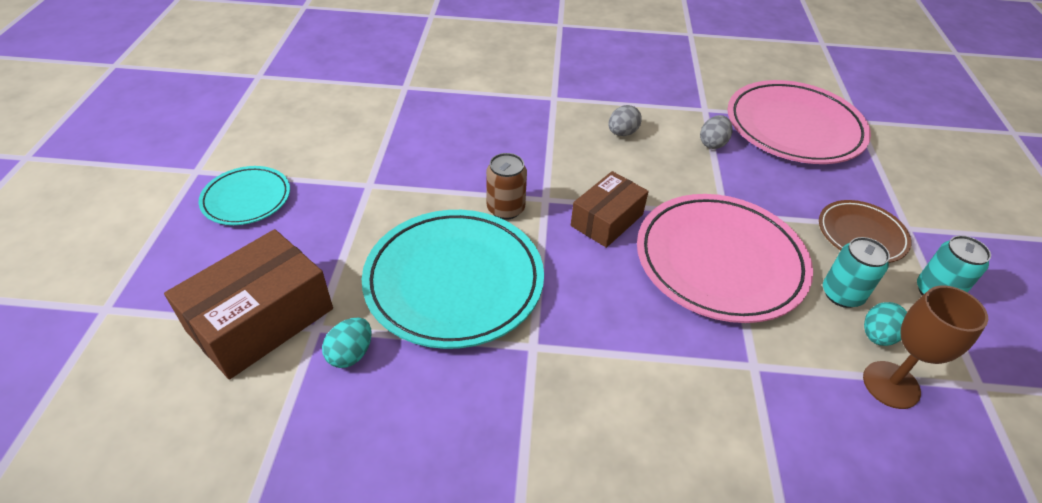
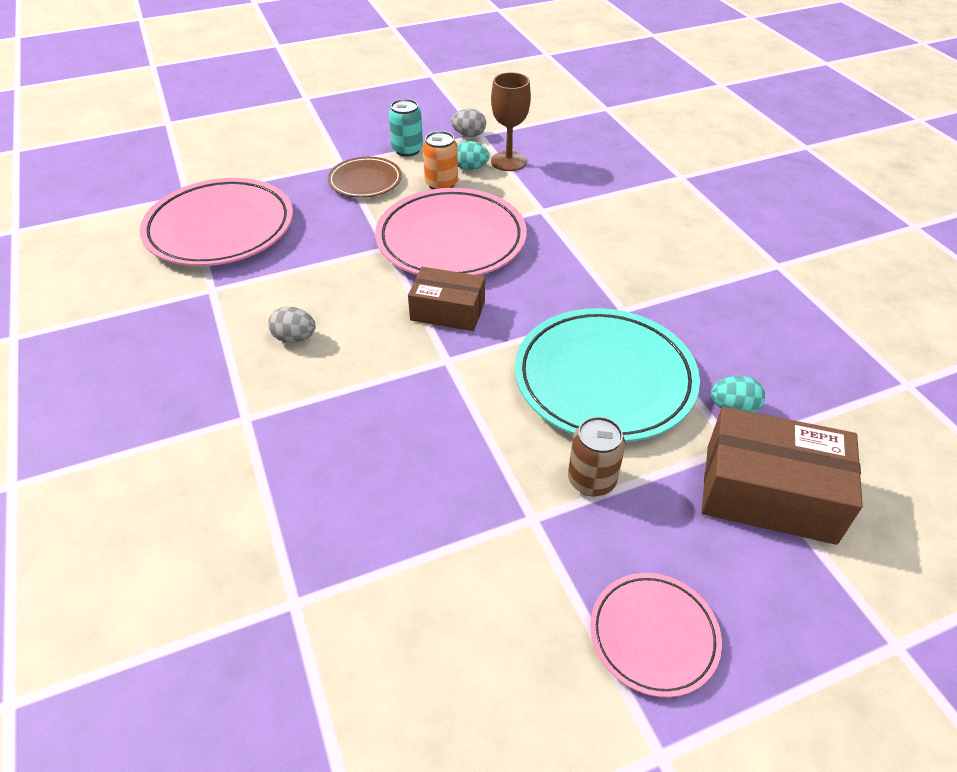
camera: 115 degrees left, 0 degrees up
(246, 199) = (653, 636): turquoise plate -> pink plate
(505, 209) = (483, 383): brown can -> brown can (591, 480)
(713, 143) = (278, 272): grey egg -> grey egg (469, 135)
(842, 294) = (441, 184): turquoise can -> orange can

